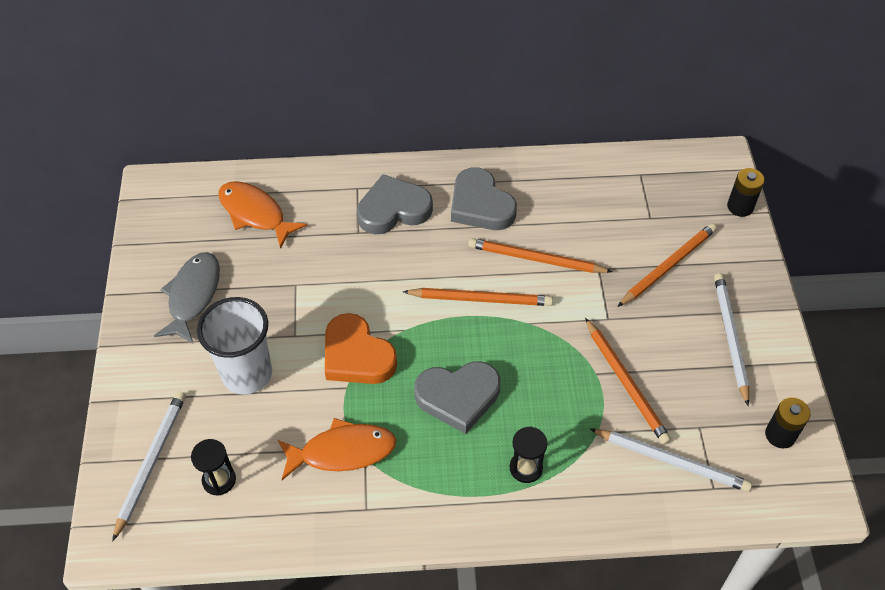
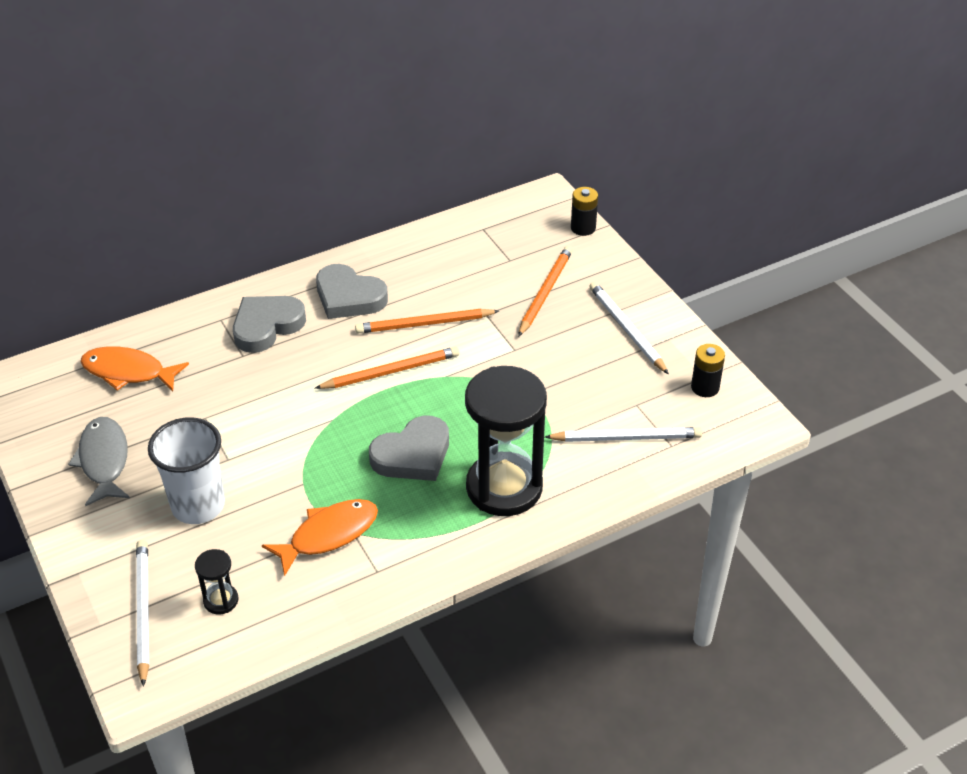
camera: 25 degrees left, 10 degrees down
(357, 355) = (298, 455): orange heart -> none
(526, 468) = (504, 487): black hourglass -> black hourglass, size x2.35
(626, 383) = (556, 393): orange pencil -> none

